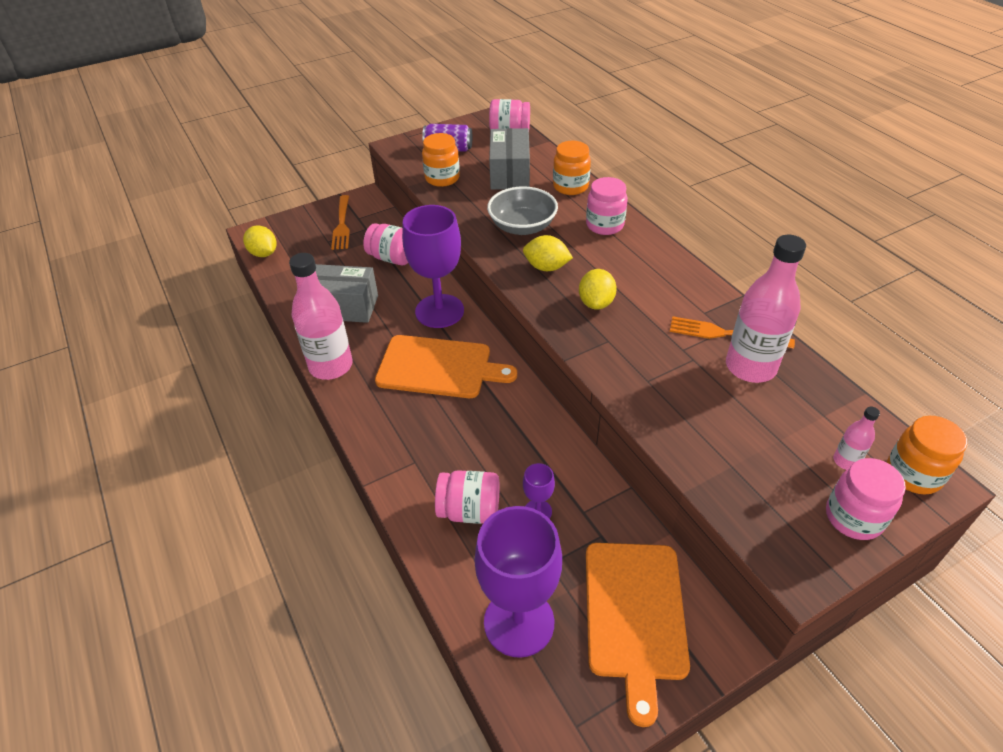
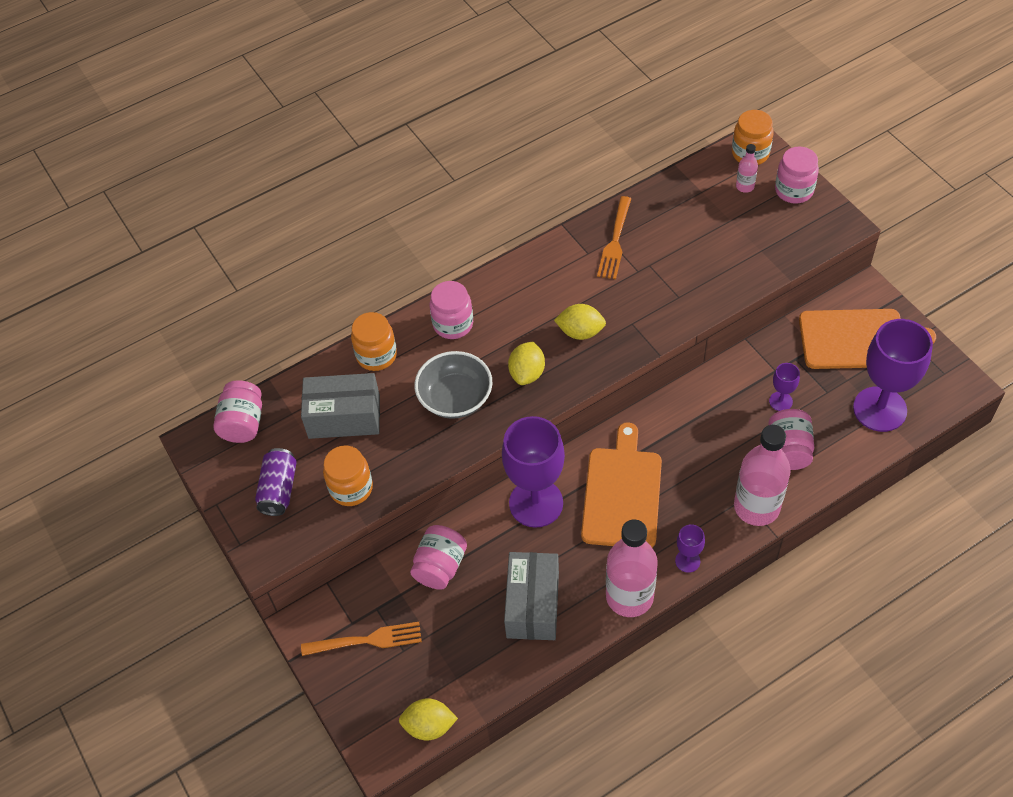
camera: 90 degrees left, 10 degrees up
(264, 253) = (429, 726): yellow lemon -> yellow lemon turned 45 degrees clockwise
(355, 409) = (687, 561): none -> purple goblet
(750, 367) = (654, 228): pink bottle -> pink bottle (756, 507)

